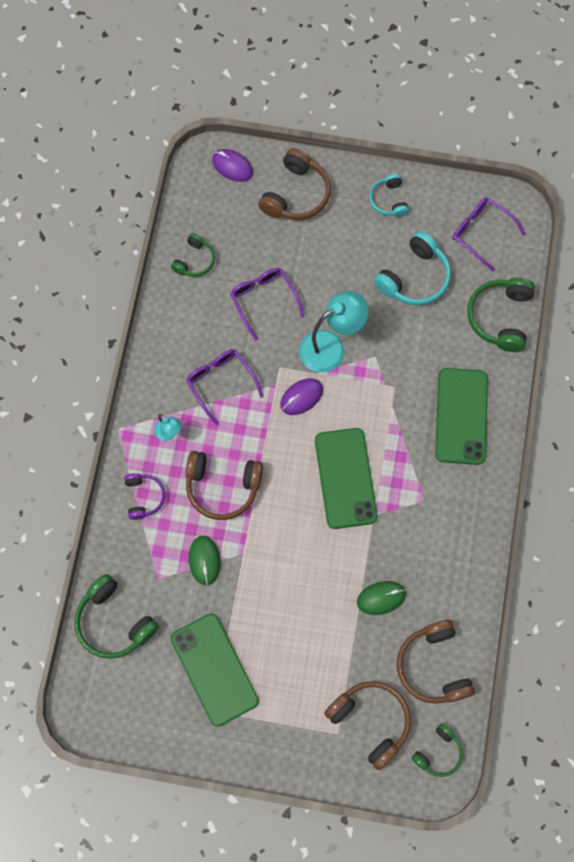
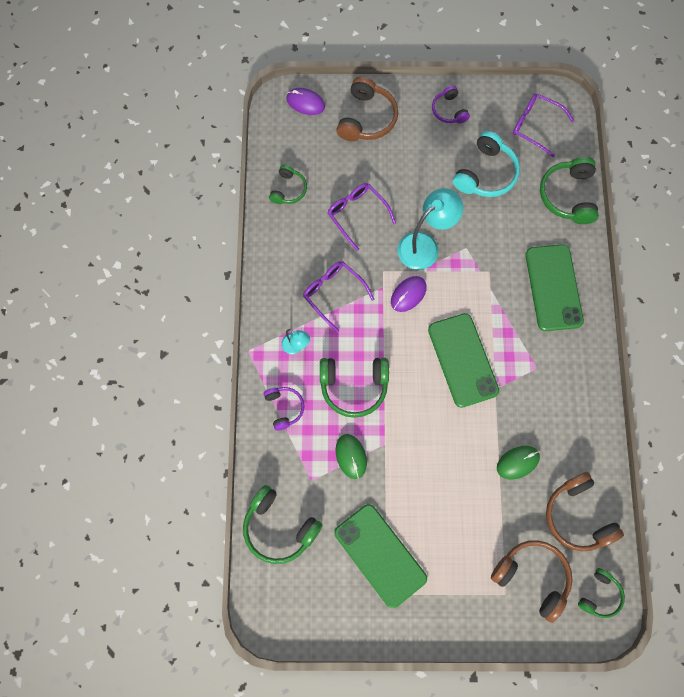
camera: 10 degrees left, 0 degrees up
(222, 487) = (354, 387): brown headphones -> green headphones
(388, 200) = (449, 110): turquoise headphones -> purple headphones

